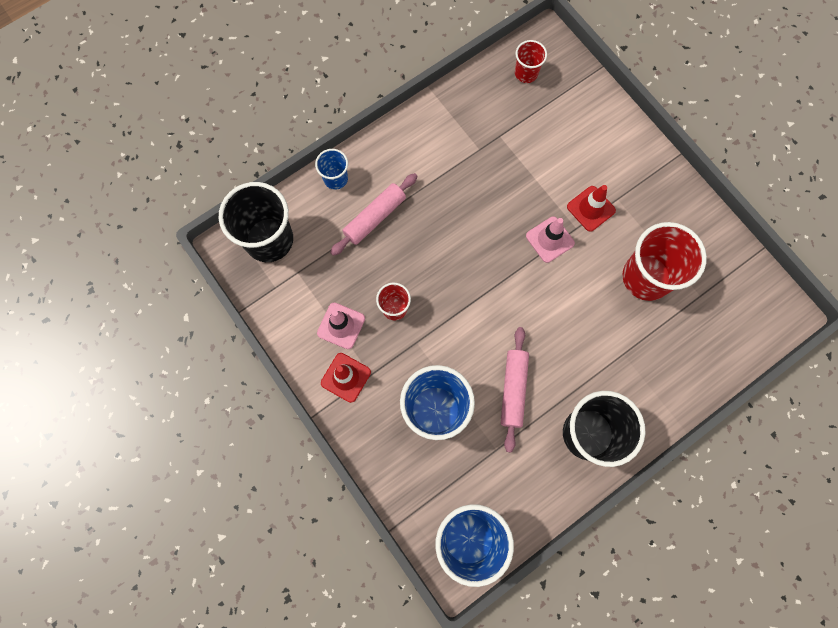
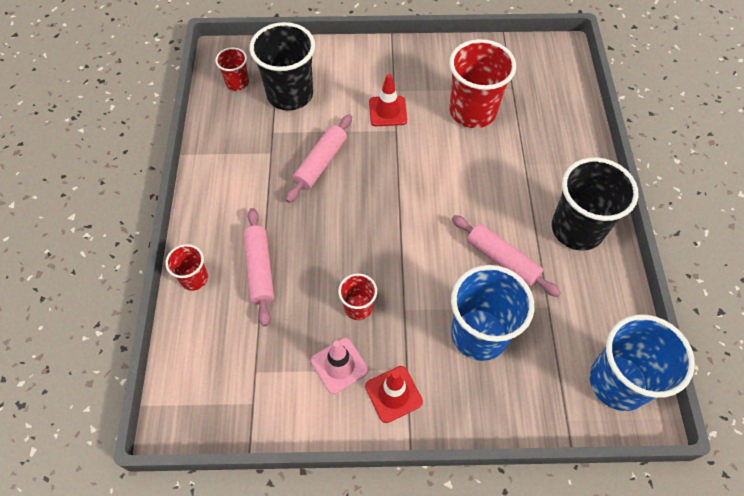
camera: 55 degrees left, 15 degrees down
(269, 240) = (200, 377): black cup -> black cup (290, 94)
(335, 179) = (194, 278): blue cup -> red cup
(498, 193) = (320, 163): none -> pink rolling pin
(550, 239) = (391, 153): pink traffic cone -> none

